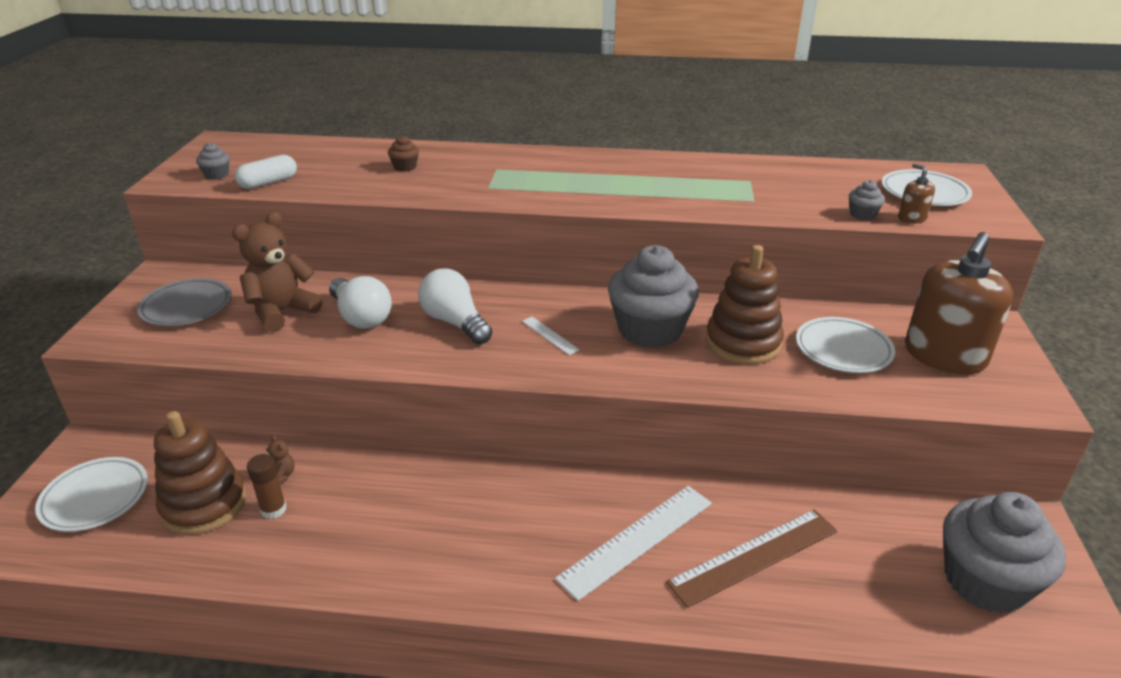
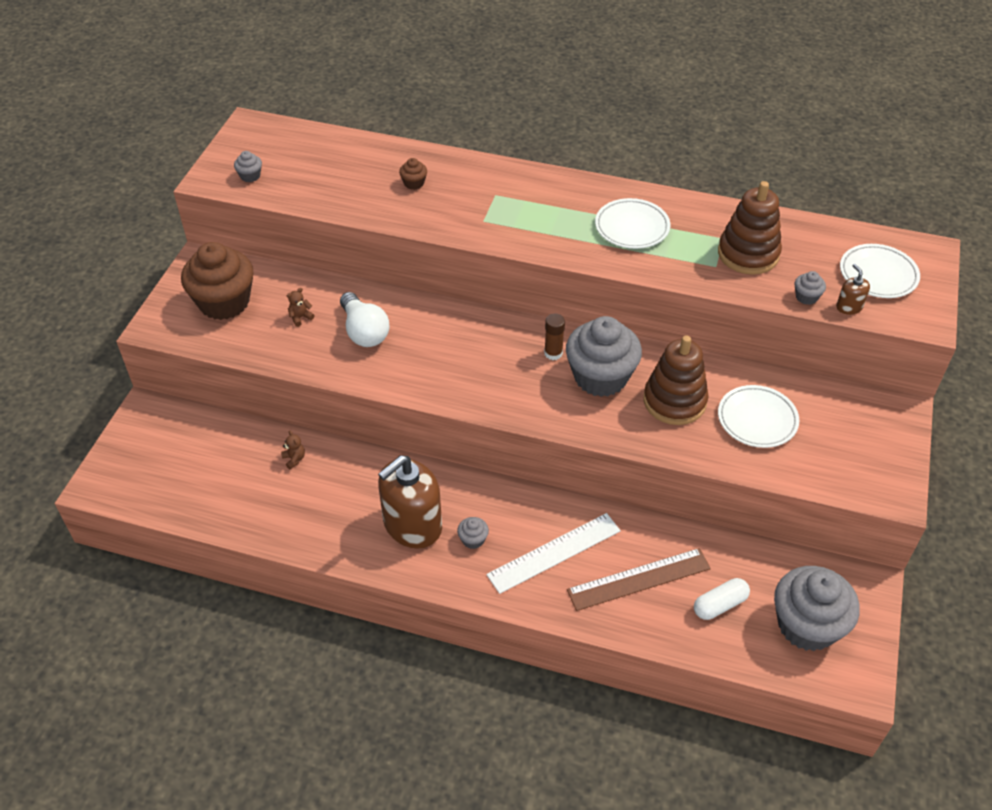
camera: 10 degrees right, 15 degrees up
(95, 498) = (158, 459): white plate -> white plate (632, 227)
(187, 307) = (224, 302): grey plate -> brown cupcake
(204, 504) = (237, 476): brown stacking toy -> brown stacking toy (748, 254)
(268, 183) = (294, 192): white capsule -> white capsule (720, 605)
(273, 509) = (288, 487): brown glue stick -> brown glue stick (553, 353)
(282, 312) = (300, 317): brown teddy bear -> brown teddy bear, size x0.42
(455, 322) = (440, 347): white light bulb -> none
(528, 539) = (473, 539): none -> grey cupcake
(549, 335) = (515, 372): white ruler -> none
(944, 356) = (841, 437): brown soap dispenser -> brown soap dispenser (412, 525)

